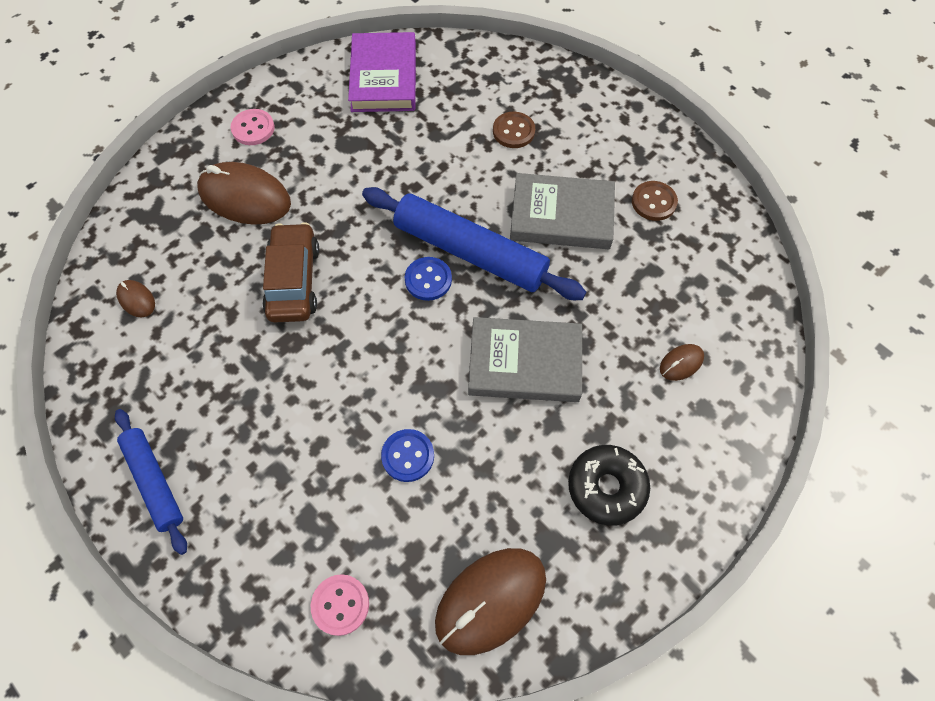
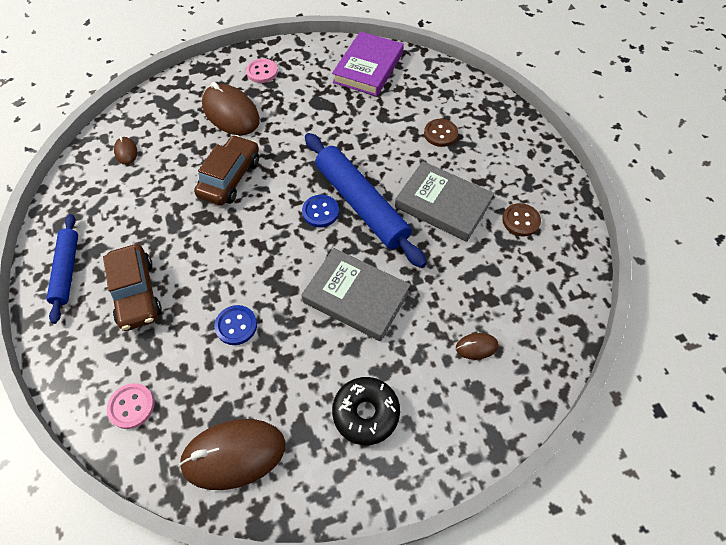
camera: 25 degrees right, 5 degrees down
(263, 470) = (137, 293): none -> brown car

